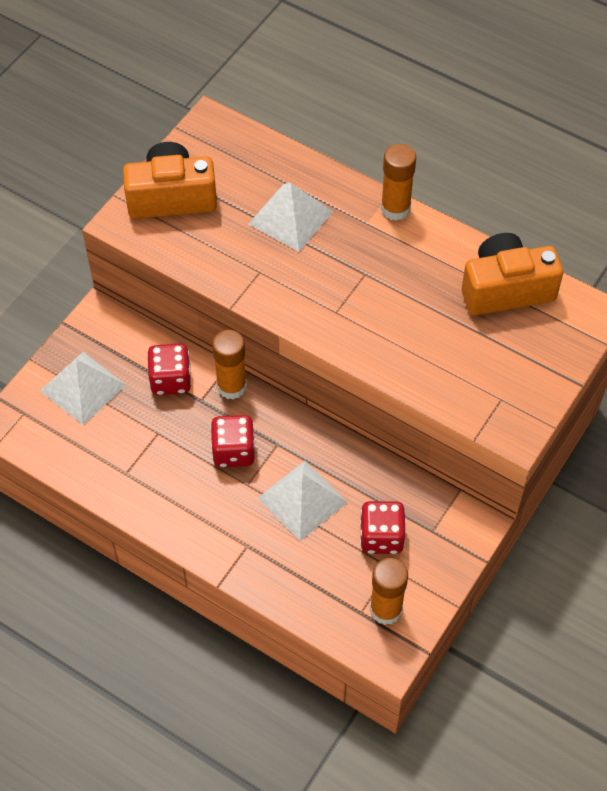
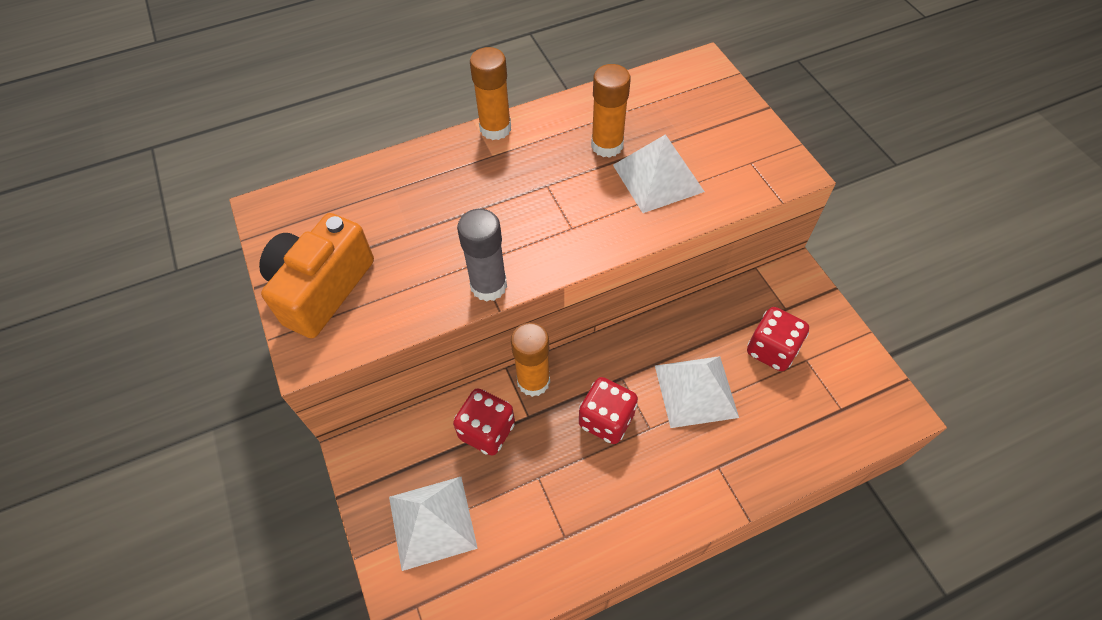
camera: 55 degrees left, 0 degrees up
(245, 290) = (488, 286): none -> grey glue stick
(291, 217) = (437, 206): white pyramid -> white pyramid (658, 178)
(386, 609) = (848, 387): orange glue stick -> orange glue stick (607, 145)
(506, 289) = (639, 102): orange camera -> none

